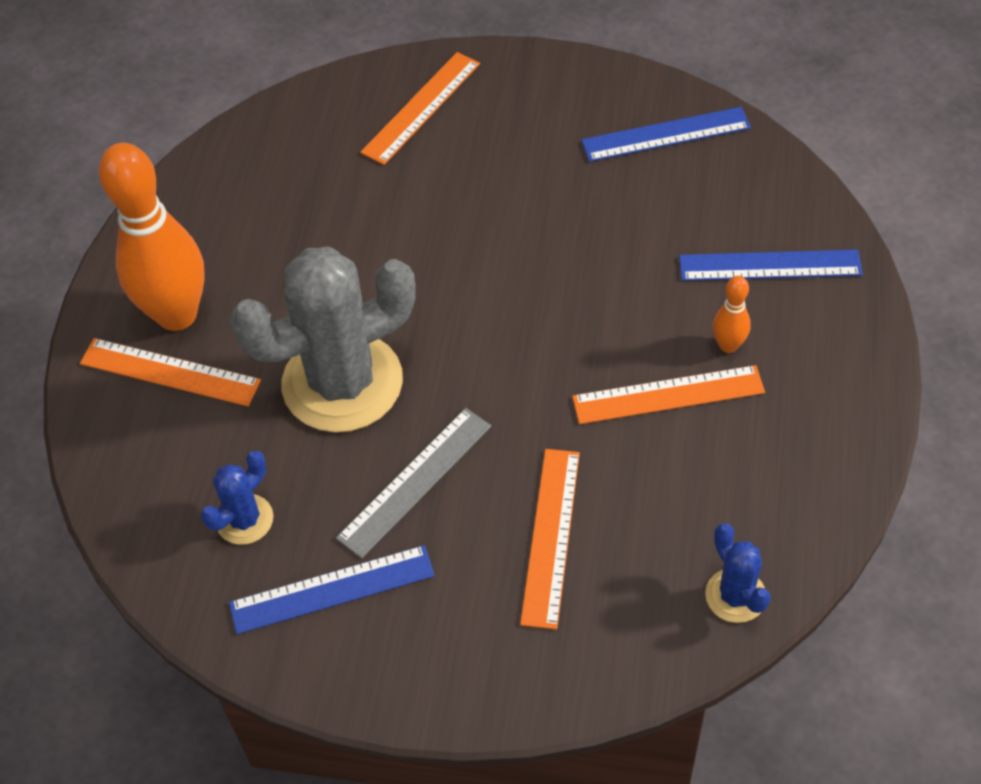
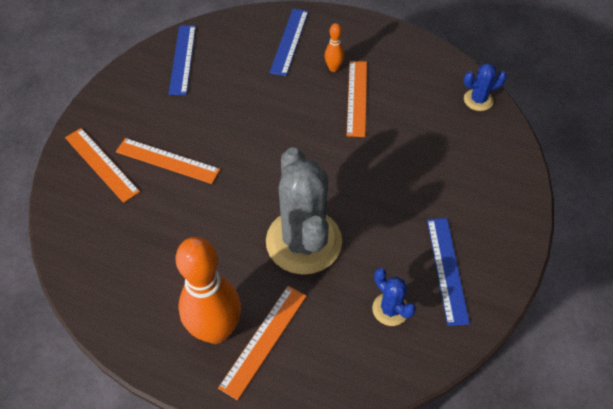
camera: 80 degrees left, 0 degrees up
(415, 481) = (383, 217): grey ruler -> none
(550, 536) = (431, 163): orange ruler -> orange ruler (167, 161)

